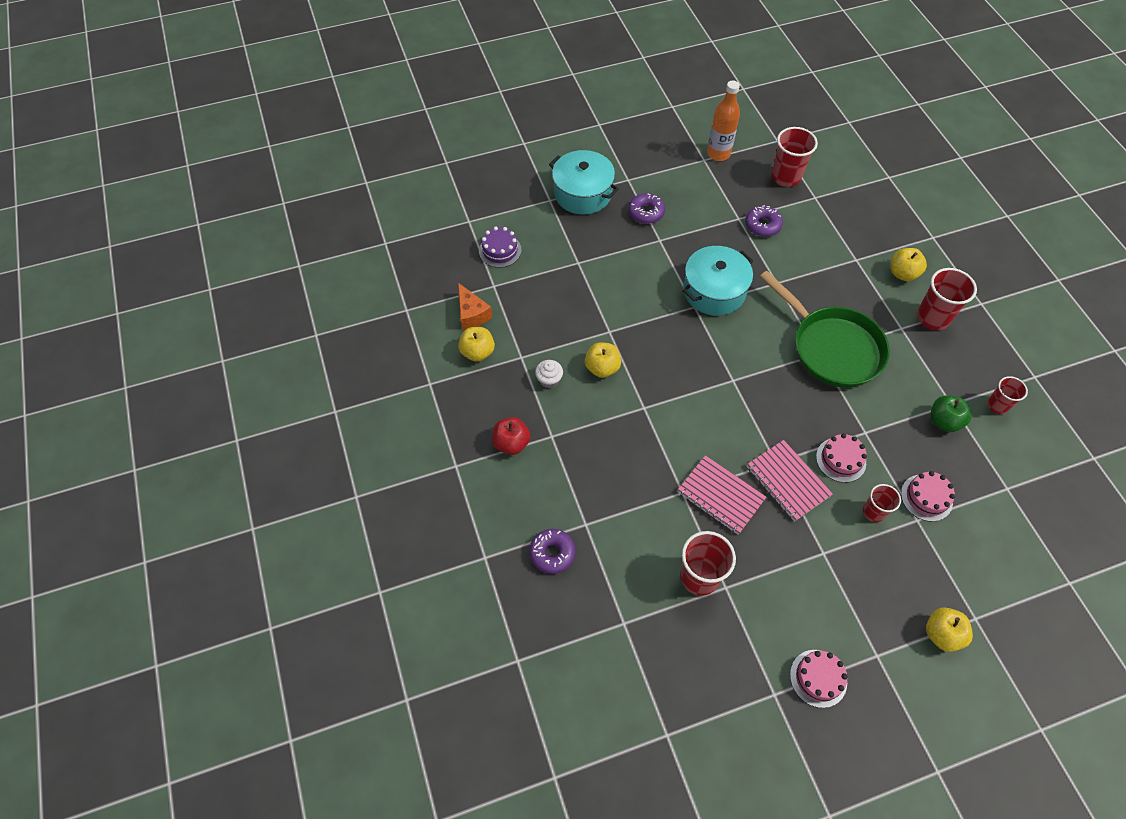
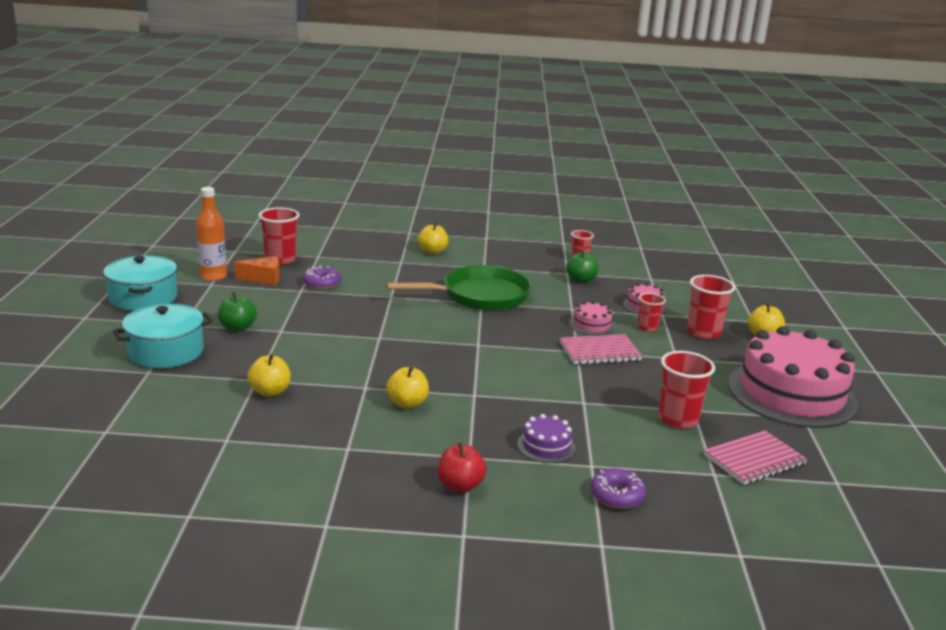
camera: 70 degrees left, 35 degrees down
(472, 314) = (252, 466): orange cheese -> orange cheese (263, 278)
(477, 352) = (312, 476): yellow apple -> yellow apple (270, 392)
(500, 250) = (179, 422): purple cake -> purple cake (546, 446)
(549, 379) = (394, 438): white cupcake -> none
(646, 212) = (237, 327): purple donut -> green apple
(714, 291) = (371, 324): turquoise pot -> turquoise pot (143, 298)
(720, 496) = (597, 385): pink notebook -> pink notebook (754, 460)
(818, 678) = (791, 394): pink cake -> pink cake, size x2.42
(932, 317) = (484, 255): red cup -> red cup (703, 332)

